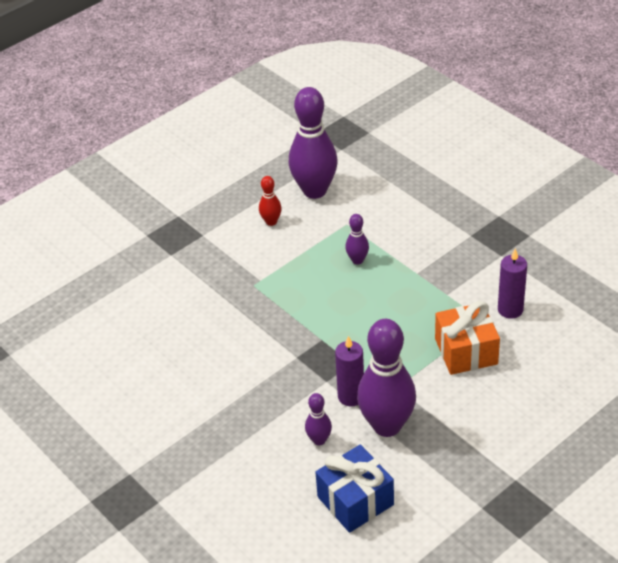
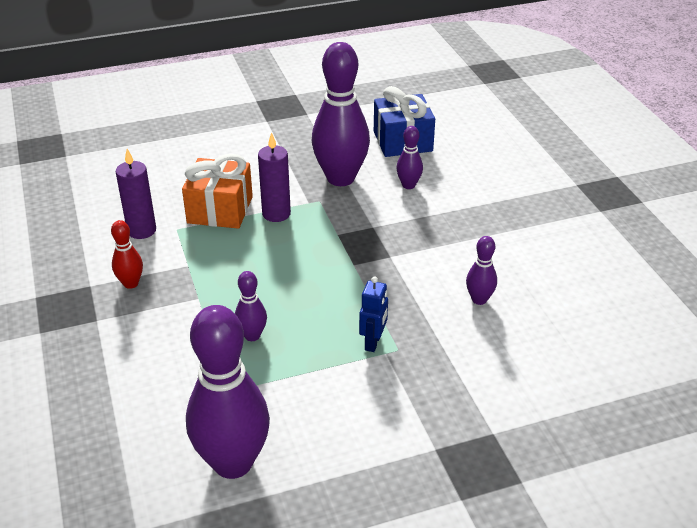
camera: 160 degrees left, 5 degrees down
(210, 342) = (479, 299): none -> purple bowling pin
(271, 222) = (327, 432): red bowling pin -> red bowling pin (131, 283)
(272, 283) = (373, 342): none -> blue robot
(351, 396) = (357, 207): purple candle -> purple candle (276, 214)

